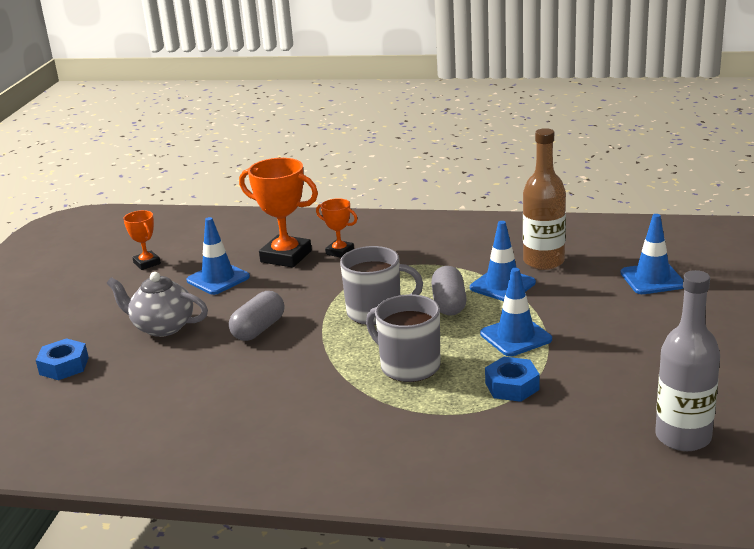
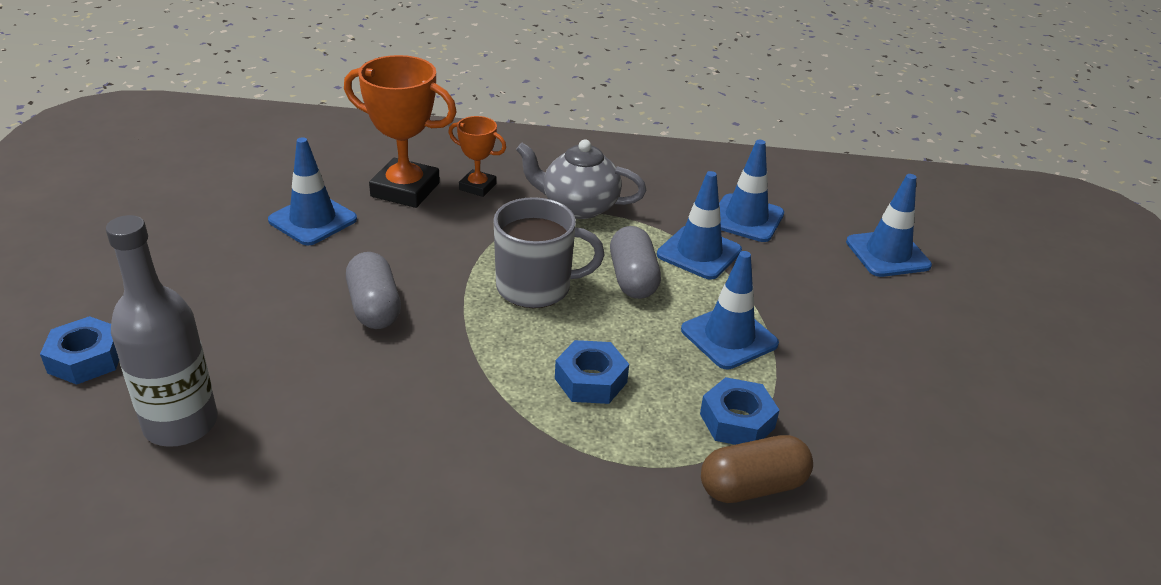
camera: 10 degrees left, 10 degrees up
(147, 263) = (211, 188): orange trophy -> none
(162, 327) = (235, 296): grey teapot -> grey teapot (578, 206)
(259, 329) = (374, 307): grey capsule -> grey capsule turned 45 degrees counterclockwise
(408, 366) = (590, 380): grey mug -> blue nut
(516, 423) = (752, 486): none -> brown capsule
(543, 261) = (746, 218): brown bottle -> blue traffic cone
(683, 437) = (982, 518): grey bottle -> grey bottle (181, 424)

